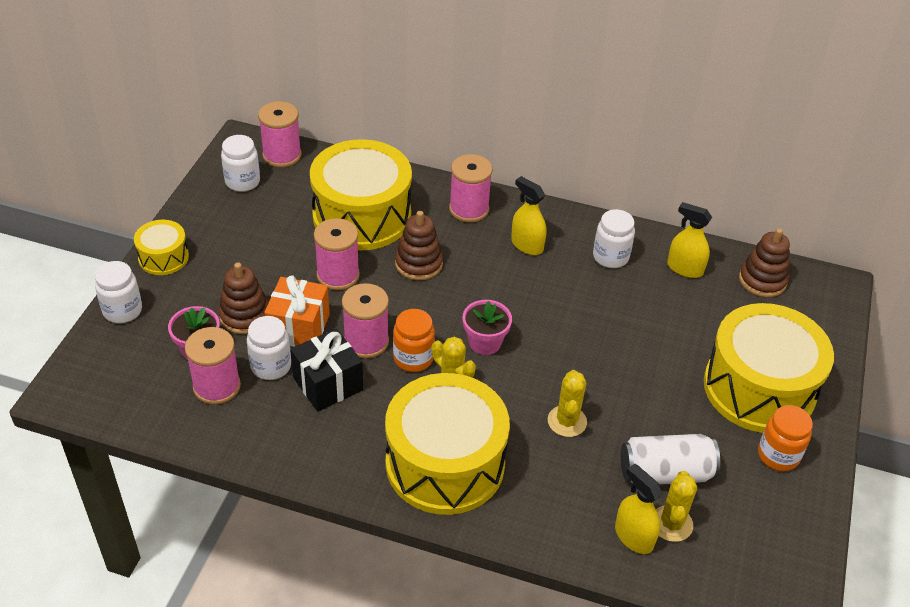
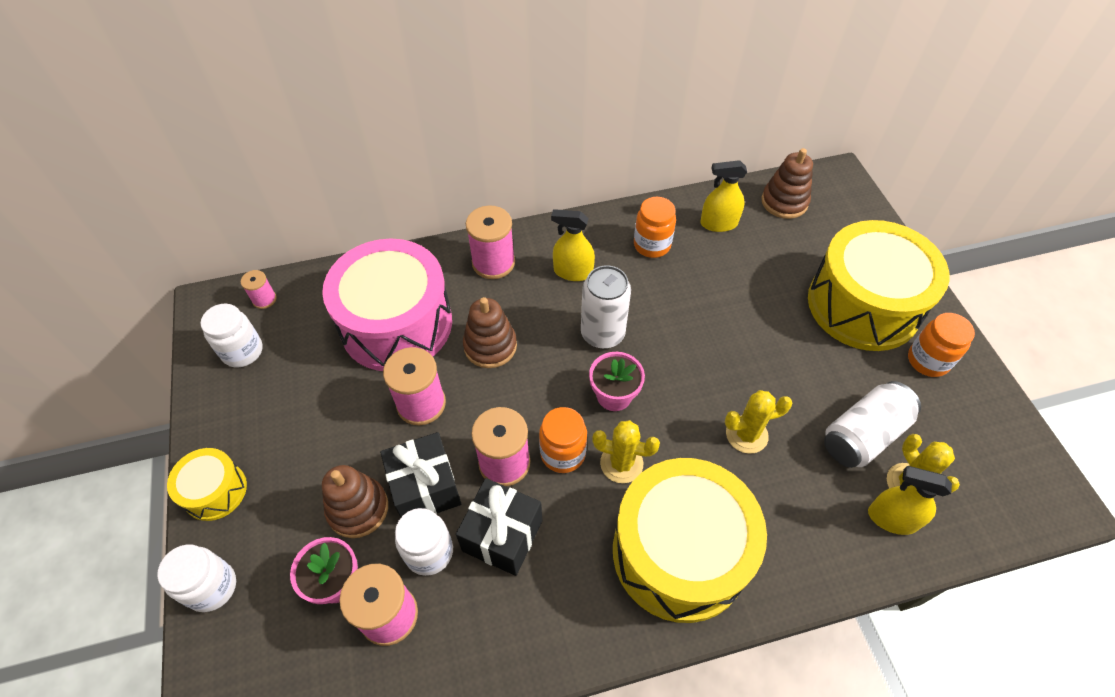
camera: 30 degrees left, 10 degrees up
(282, 155) = (264, 299): pink spool -> pink spool, size x0.53
(299, 328) = (425, 488): orange gift -> black gift
(362, 216) = (396, 324): yellow drum -> pink drum
(513, 298) = (602, 333): none -> white can
(567, 421) = (746, 434): yellow cactus -> yellow cactus turned 75 degrees counterclockwise
(610, 257) = (652, 245): white jar -> orange jar

